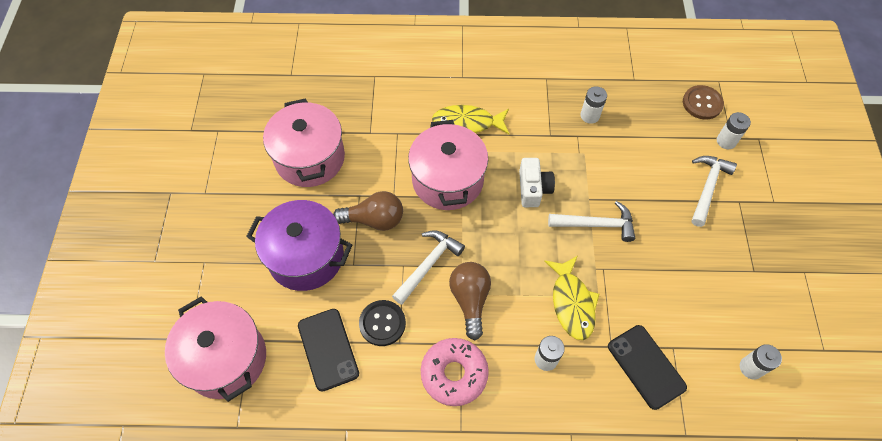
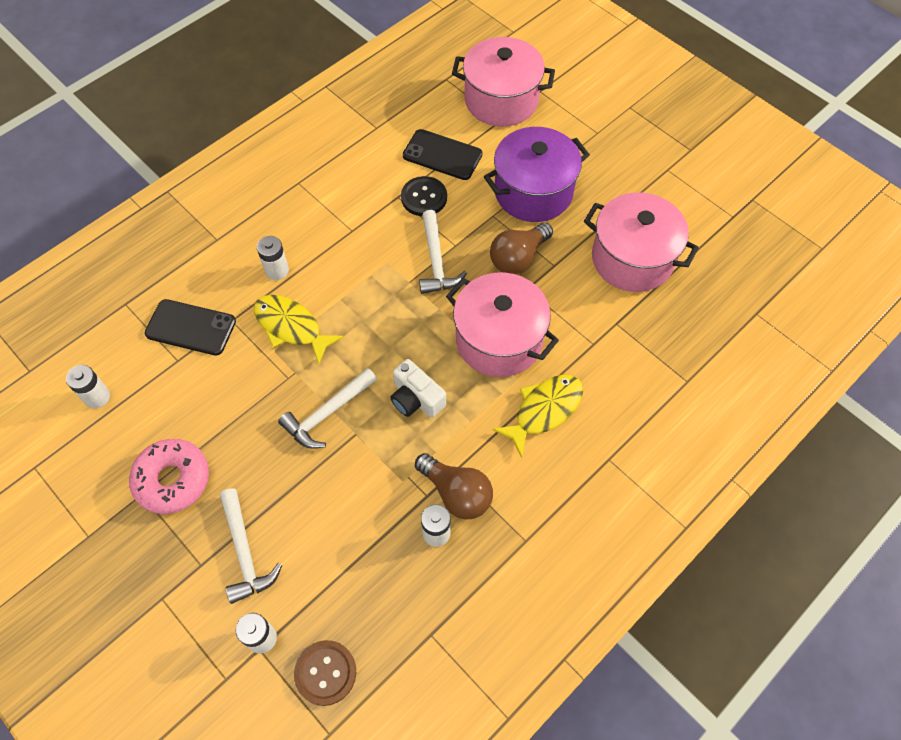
camera: 135 degrees right, 0 degrees up
(454, 374) = (337, 209): pink donut -> pink donut (172, 480)
(470, 300) = (376, 263): brown light bulb -> brown light bulb (456, 493)

